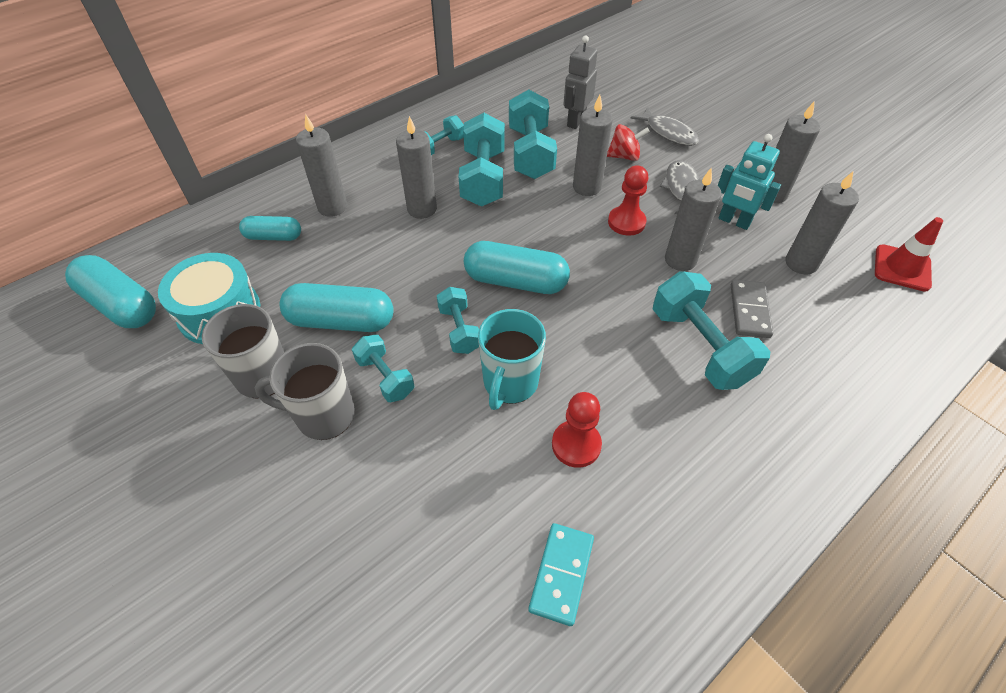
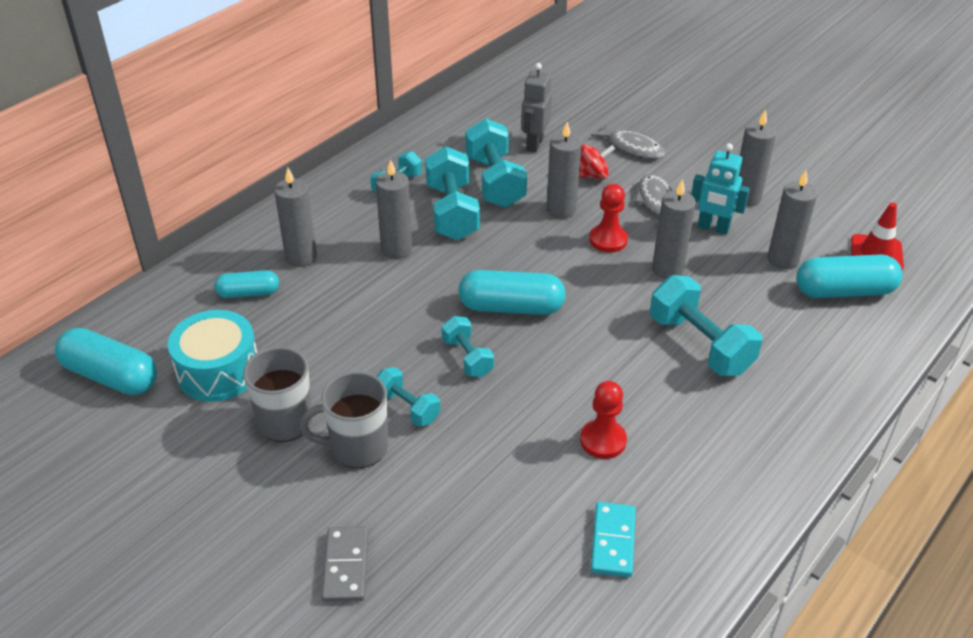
camera: 10 degrees left, 10 degrees down
(341, 321) = (347, 364): turquoise capsule -> turquoise capsule (844, 291)
(510, 383) = (529, 398): turquoise mug -> none
(749, 310) = (740, 308): grey domino -> grey domino (345, 566)

